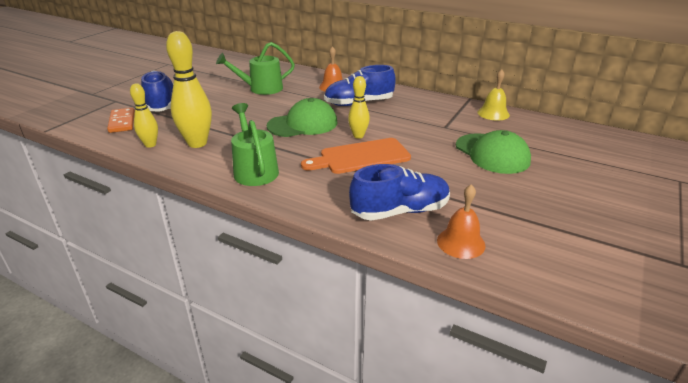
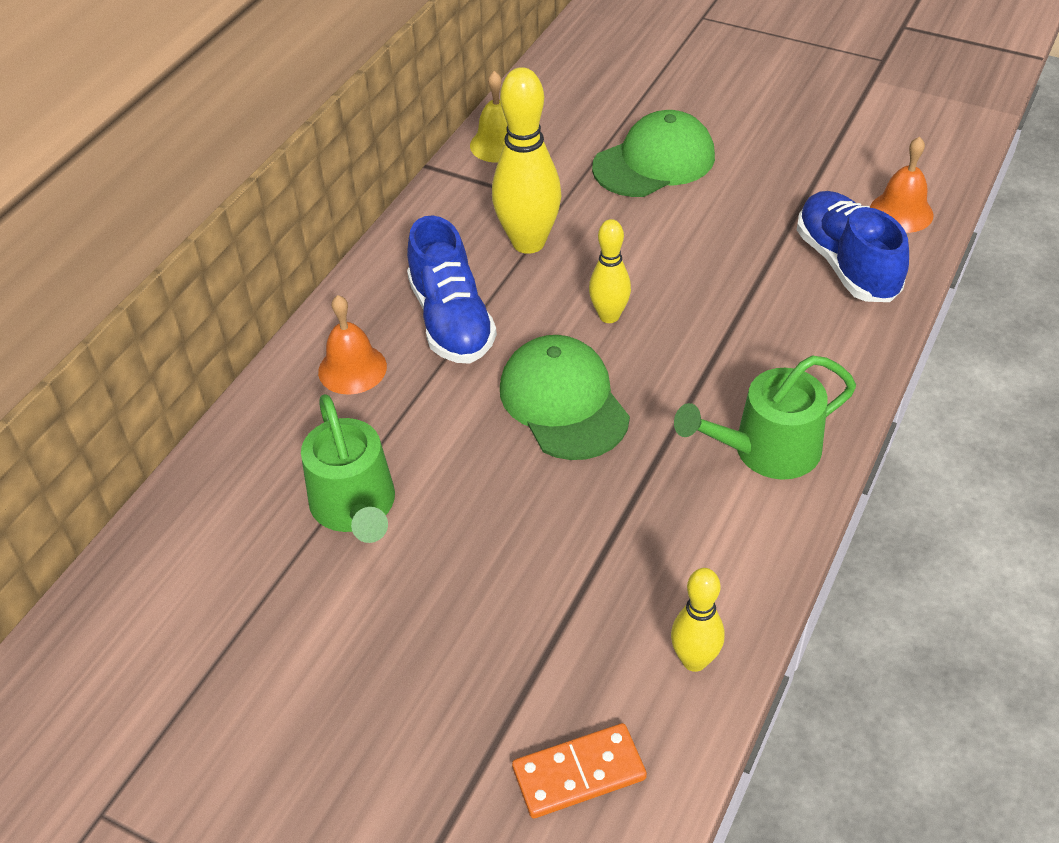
camera: 90 degrees left, 15 degrees up
(161, 104) = (456, 716): blue shoe -> none
(197, 143) = (674, 569): yellow bowling pin -> yellow bowling pin (528, 242)
(361, 157) = (691, 310): orange cutting board -> none

